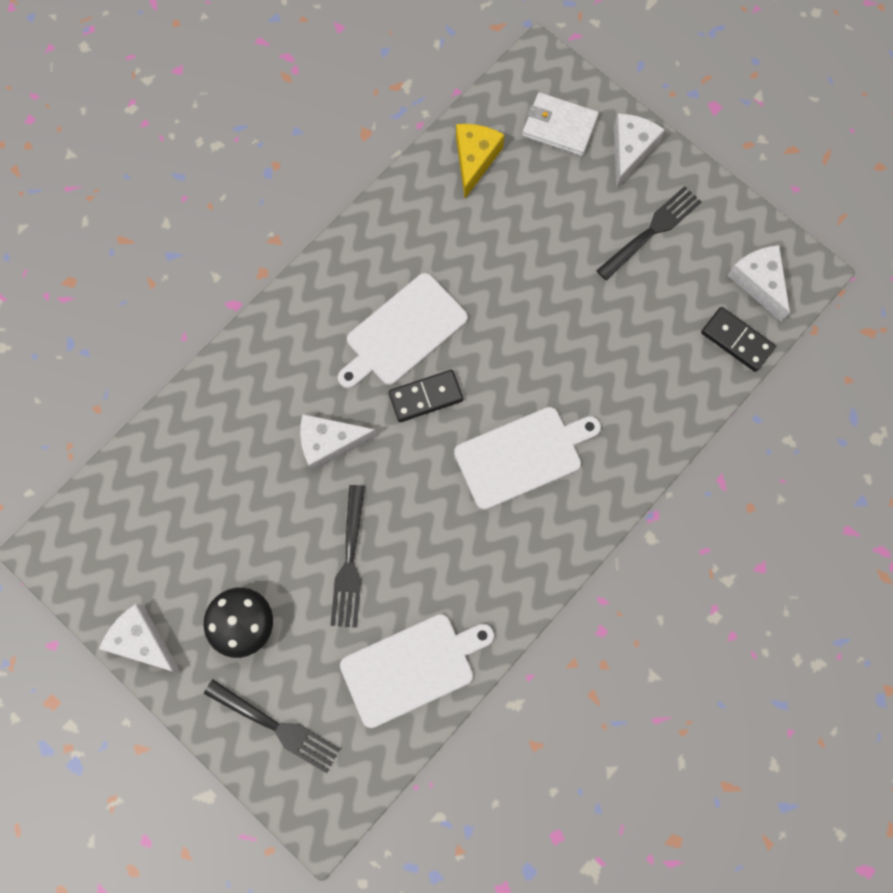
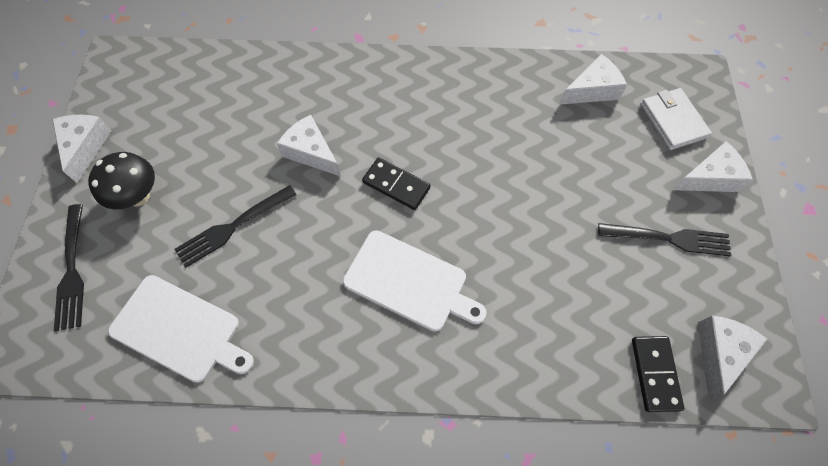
camera: 50 degrees right, 10 degrees down
(403, 333) = (429, 138): white cutting board -> none
(474, 159) = (592, 90): yellow cheese -> white cheese

